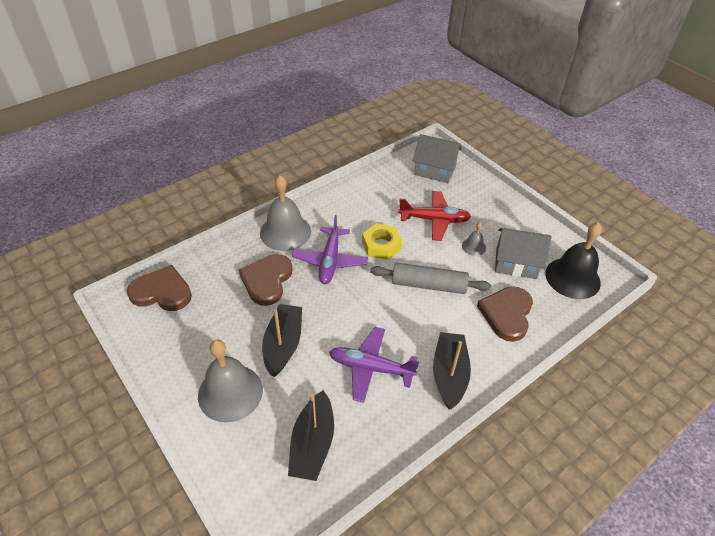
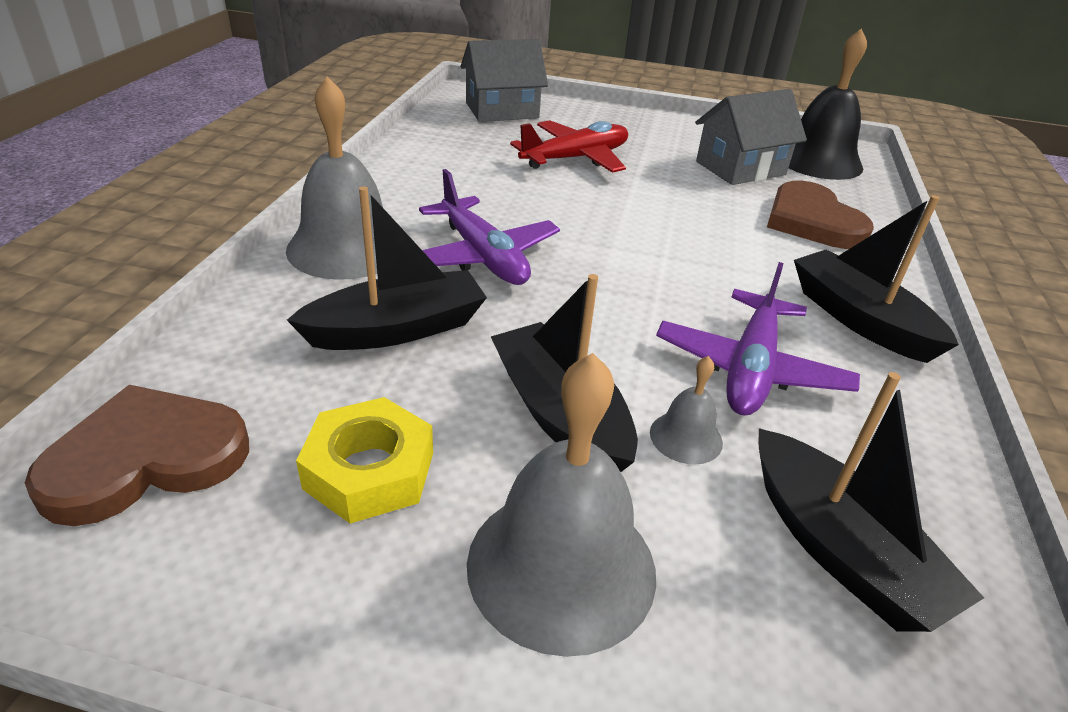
camera: 40 degrees left, 10 degrees down
(267, 280) = (397, 329): brown heart -> black boat
(370, 368) = (750, 369): purple plane -> purple plane turned 45 degrees counterclockwise
(381, 245) = (540, 209): yellow nut -> yellow nut (369, 470)
(428, 285) = (673, 229): grey rolling pin -> none
(473, 247) = (667, 169): grey bell -> grey bell (686, 437)

